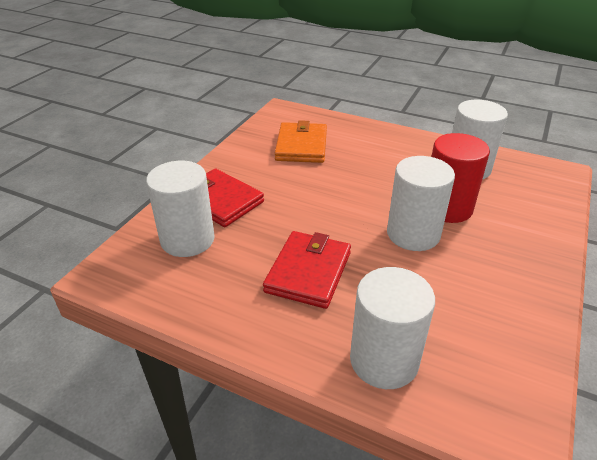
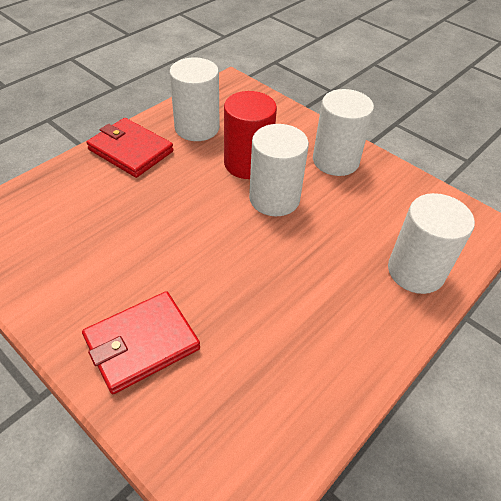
camera: 75 degrees left, 10 degrees up
(187, 239) = (205, 394): white cylinder -> white cylinder (335, 161)
(301, 146) = (71, 232): orange wallet -> none
(308, 272) = (300, 290): red wallet -> red wallet (130, 150)

